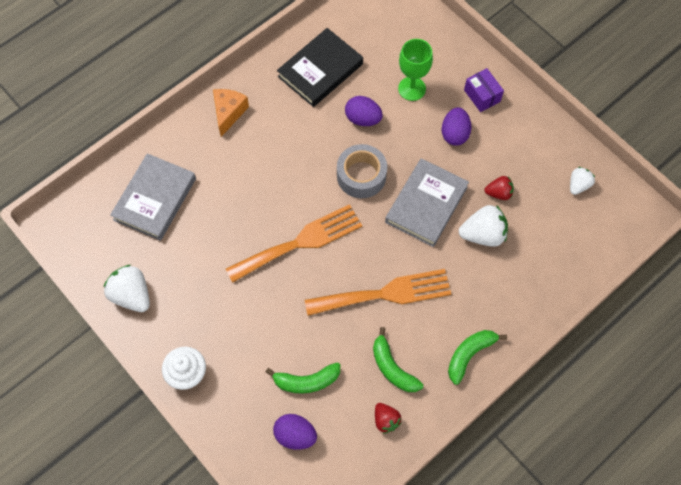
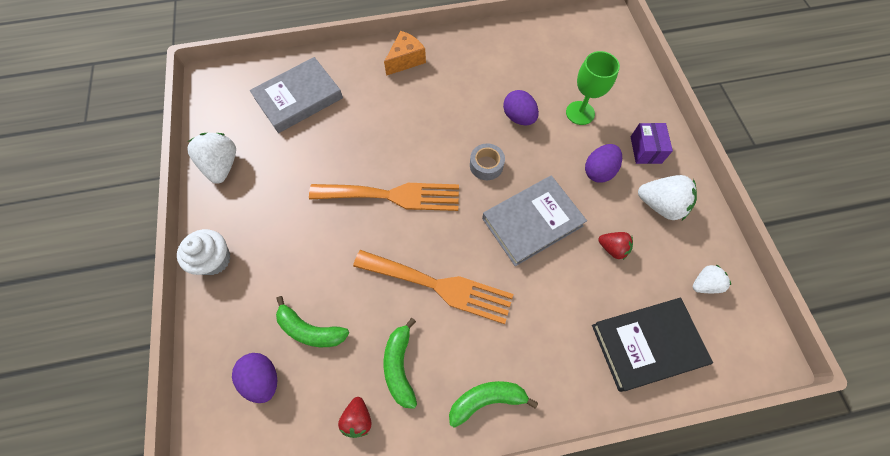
camera: 30 degrees right, 0 degrees up
(320, 70) = (506, 61): black book -> black book (647, 344)
(361, 176) = (486, 165): grey tape -> grey tape, size x0.65
(483, 234) = (573, 281): white strawberry -> white strawberry (660, 205)

